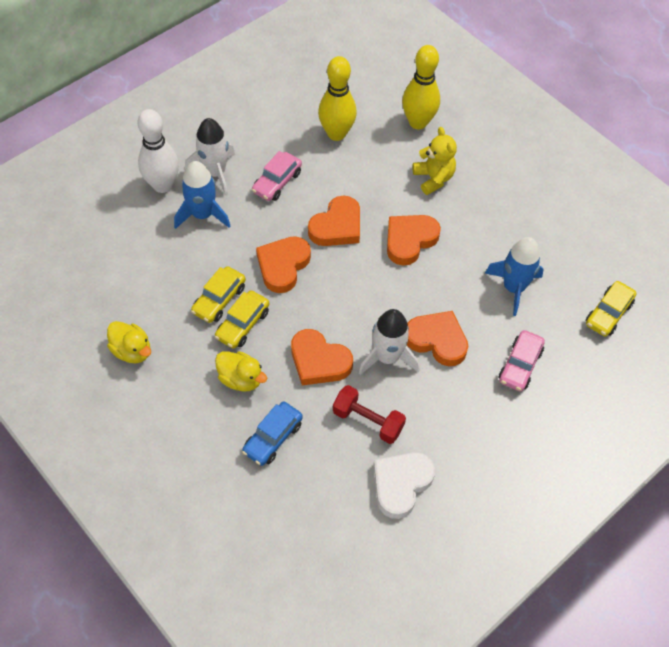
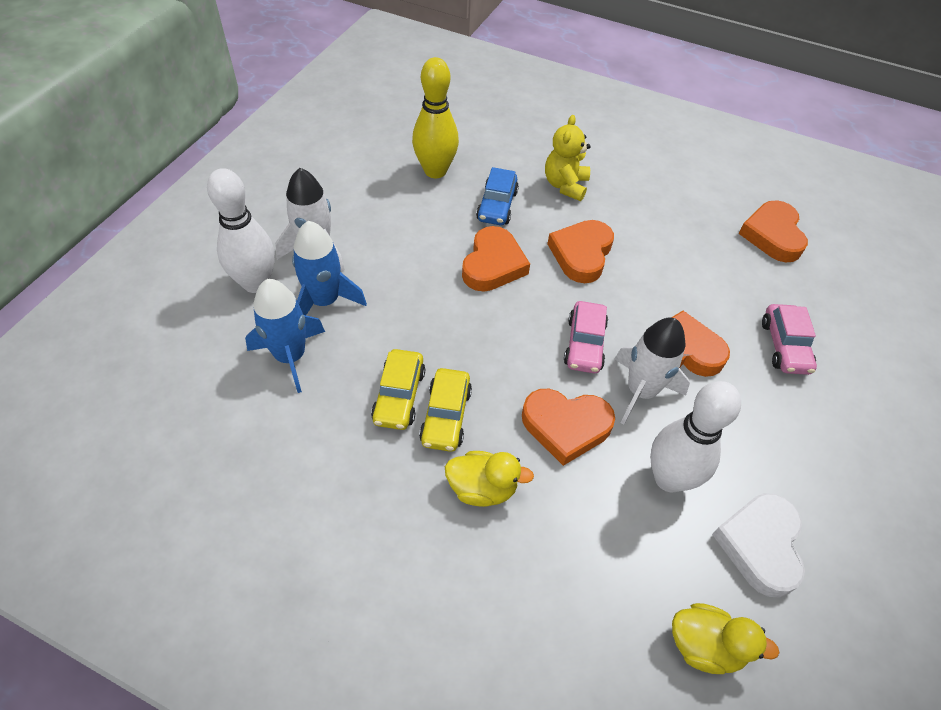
camera: 25 degrees left, 5 degrees down
(132, 351) = (314, 508): yellow duck -> yellow duck (704, 645)
(273, 438) = (568, 552): blue car -> blue car (497, 206)
(277, 182) = (396, 238): pink car -> pink car (584, 344)
(283, 266) = (456, 328): orange heart -> orange heart (772, 235)
(368, 421) = (669, 478): red dumbbell -> white bowling pin
(418, 122) = (514, 138): yellow bowling pin -> none
(433, 178) = (565, 185): yellow teddy bear -> yellow teddy bear turned 120 degrees counterclockwise
(513, 287) = (719, 267): blue rocket -> blue rocket (290, 356)
(608, 314) = (826, 262): yellow car -> none

